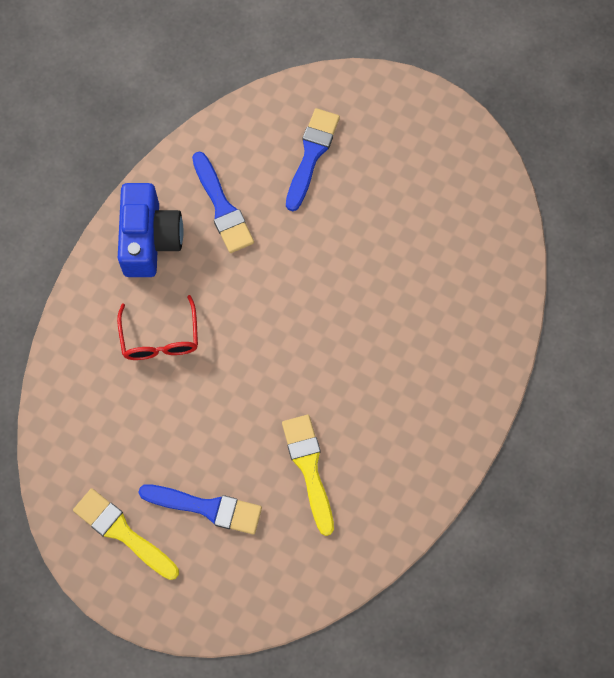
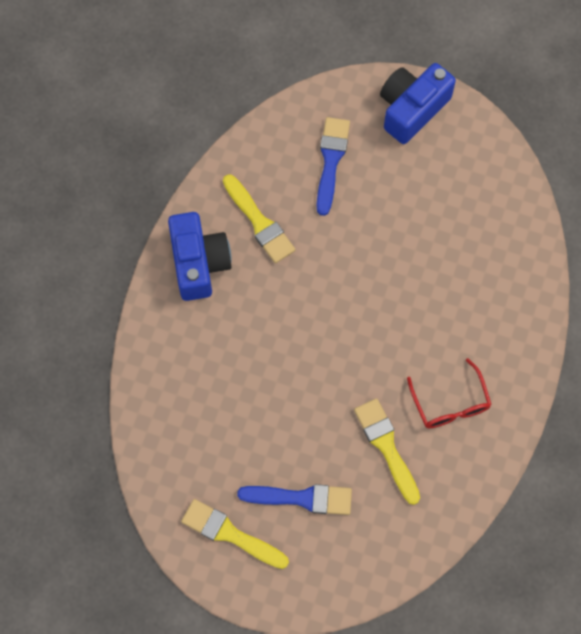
camera: 10 degrees left, 0 degrees up
(160, 339) = (227, 352): red glasses -> red glasses (450, 404)
(222, 207) = (259, 222): blue brush -> yellow brush
(409, 114) = (412, 109): none -> blue camera

